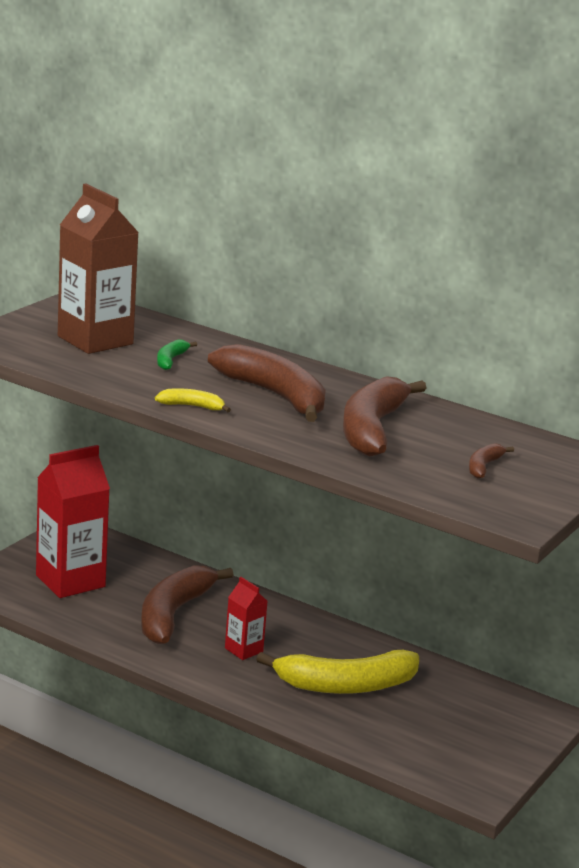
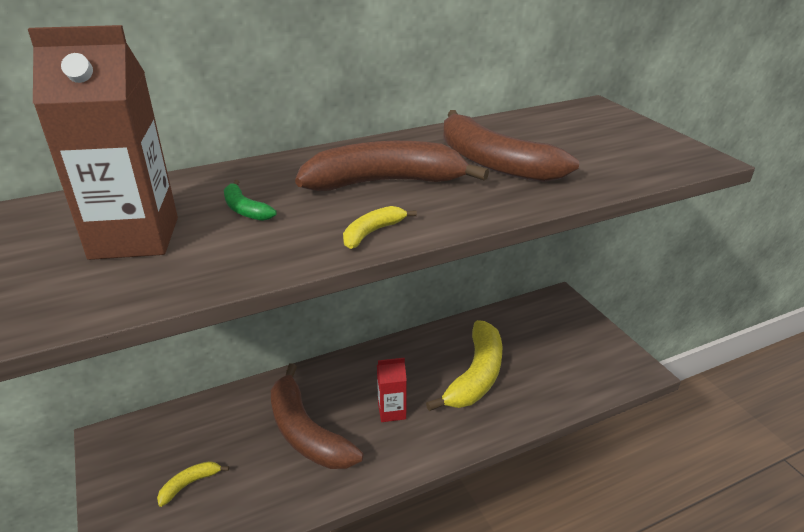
camera: 55 degrees left, 10 degrees up
(70, 581) = (190, 484): red carton -> yellow banana
(484, 466) = (593, 143): brown banana -> none

